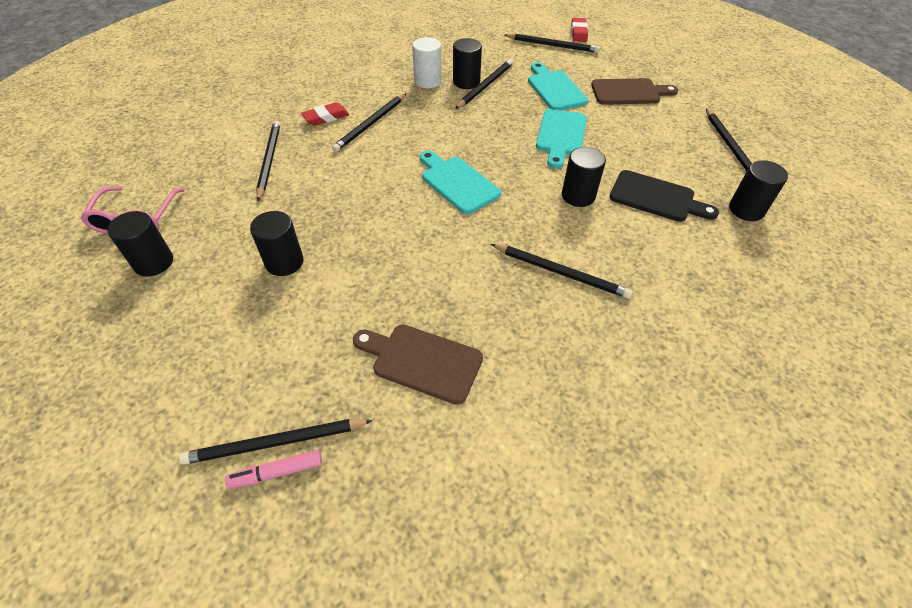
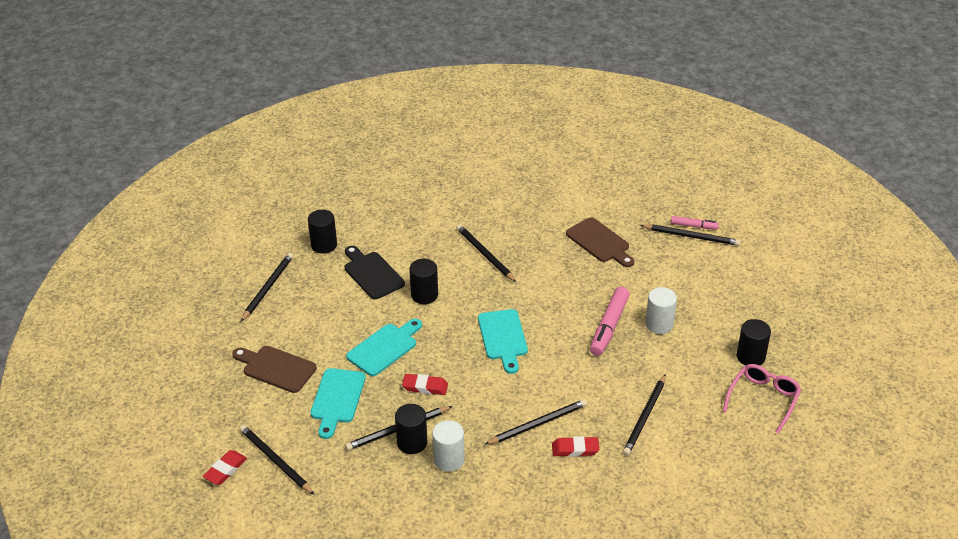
camera: 150 degrees left, 10 degrees down
(284, 262) = (659, 324): black cylinder -> white cylinder
(347, 236) = (609, 326): none -> pink marker
(493, 119) = (425, 387): none -> red eraser

